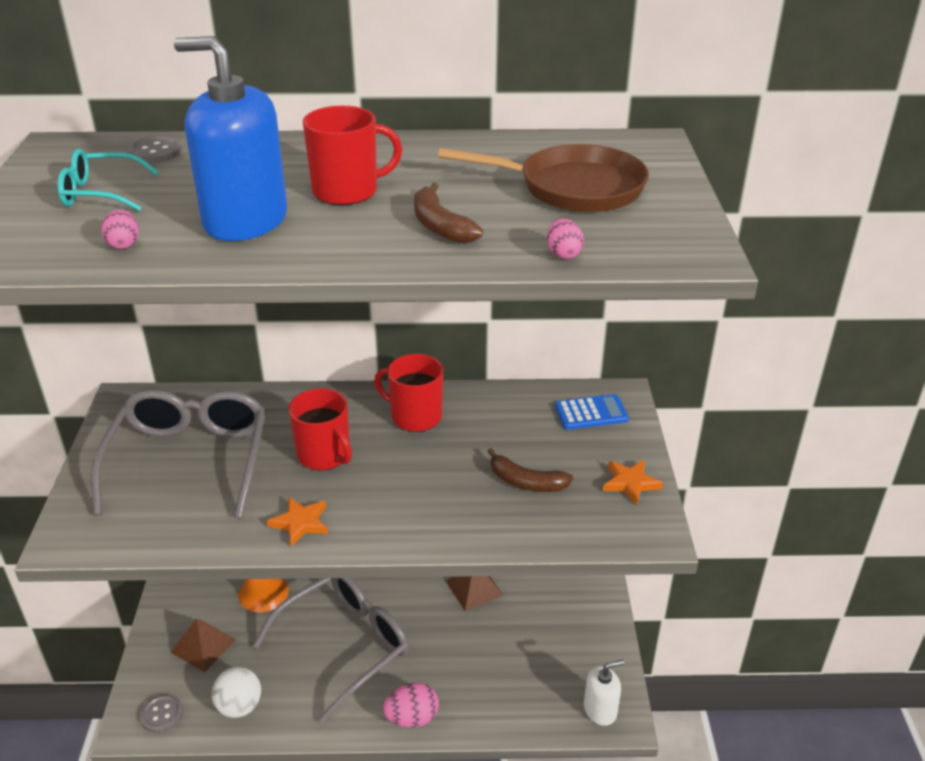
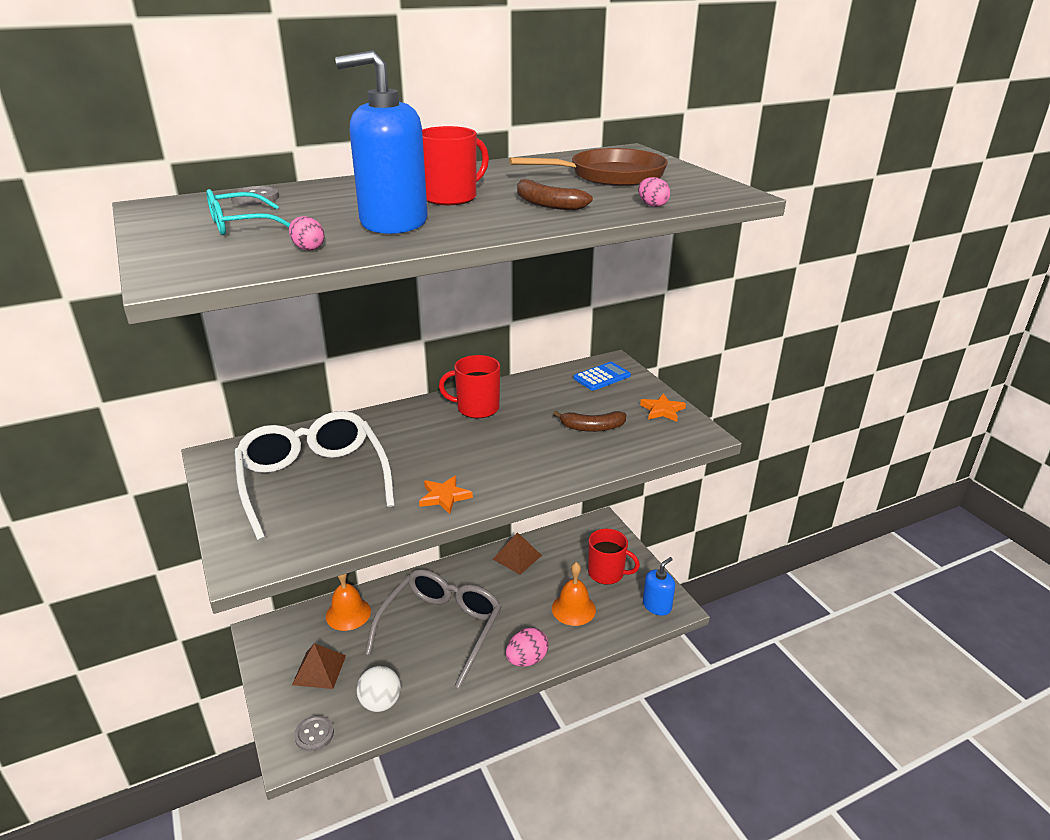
camera: 25 degrees left, 5 degrees down
(190, 460) = (313, 481): grey glasses -> white glasses
(324, 455) = (426, 449): red mug -> red mug (607, 573)
(499, 676) = (573, 609): none -> orange bell
(600, 710) = (657, 606): white soap dispenser -> blue soap dispenser

